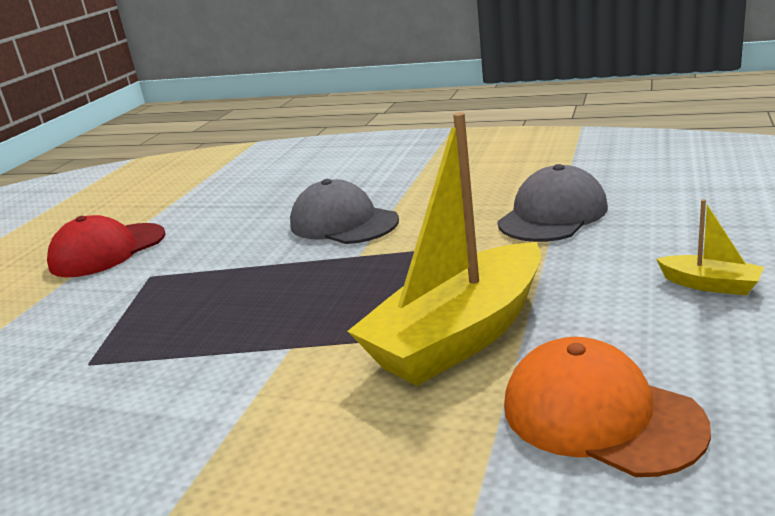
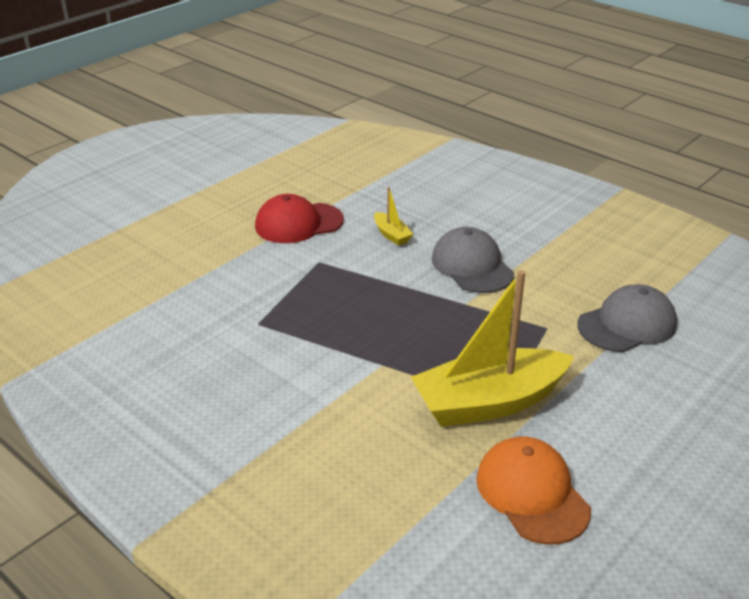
camera: 20 degrees right, 10 degrees up
(710, 285) = (682, 435): yellow boat -> yellow boat (391, 235)

